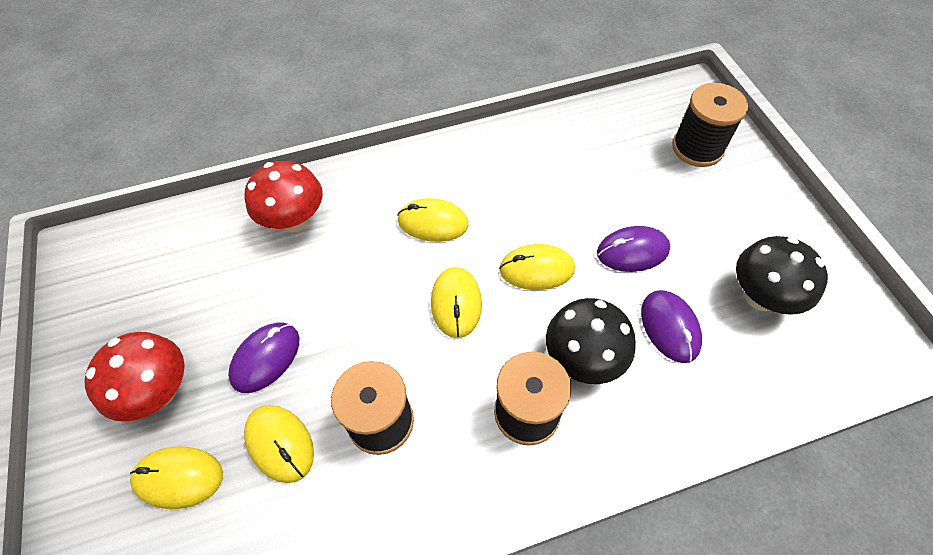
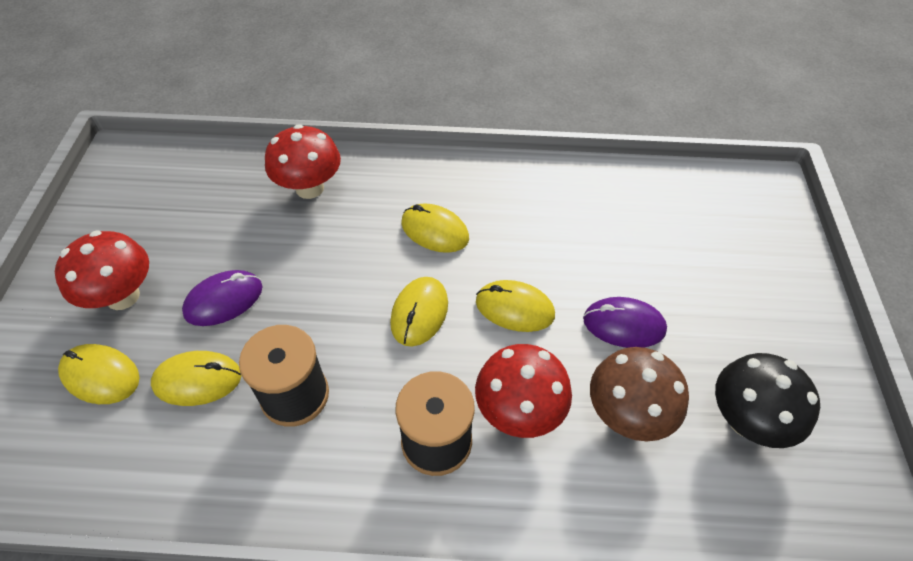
camera: 20 degrees right, 5 degrees down
(280, 444) = (197, 380): yellow mouse -> yellow mouse turned 75 degrees counterclockwise
(583, 359) = (519, 411): black mushroom -> red mushroom
(670, 327) = (627, 414): purple mouse -> brown mushroom
(697, 148) = (747, 245): black spool -> none

